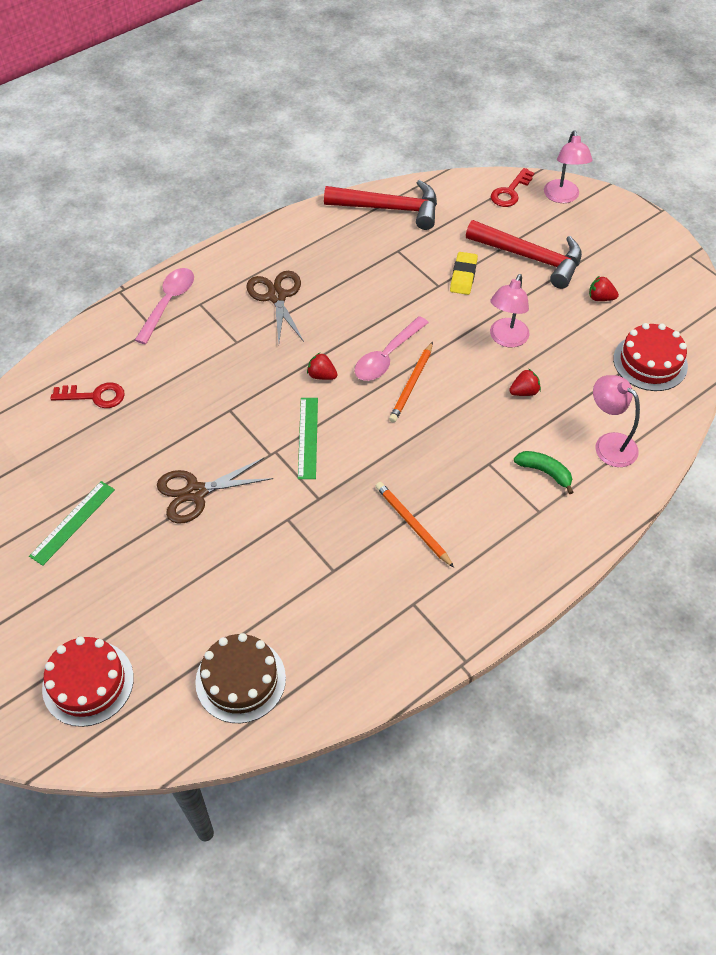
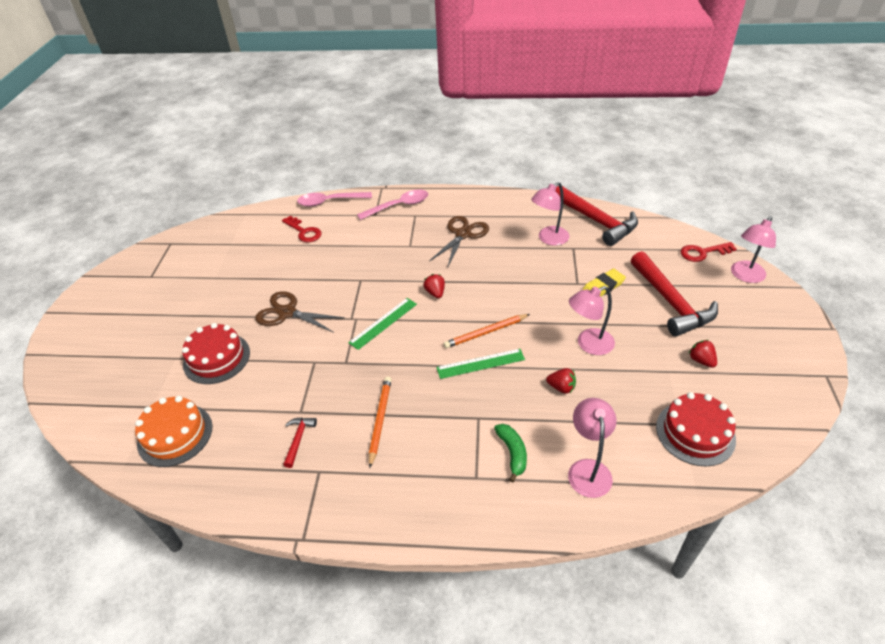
camera: 45 degrees right, 10 degrees down
(72, 522) = (214, 287): green ruler -> green ruler (480, 363)
(88, 683) = (114, 374): red cake -> red cake (216, 358)
(240, 680) = (175, 435): brown cake -> orange cake
(362, 593) = (298, 439): none -> red hammer
(366, 254) = (548, 239): none -> pink lamp
(387, 357) = (489, 306): pink spoon -> pink spoon (329, 202)

